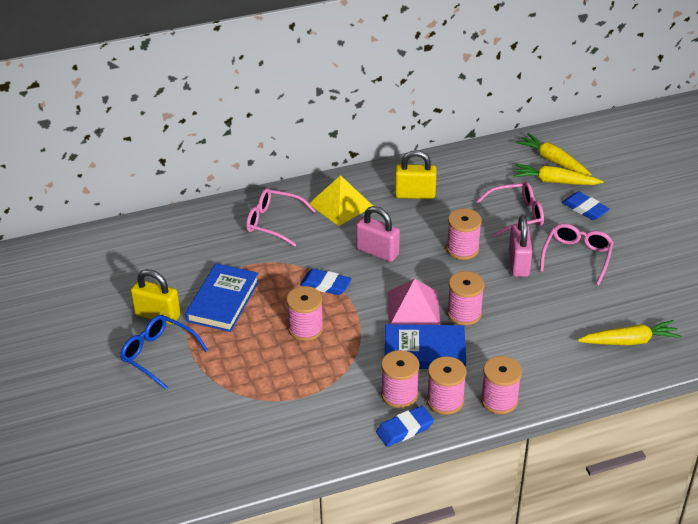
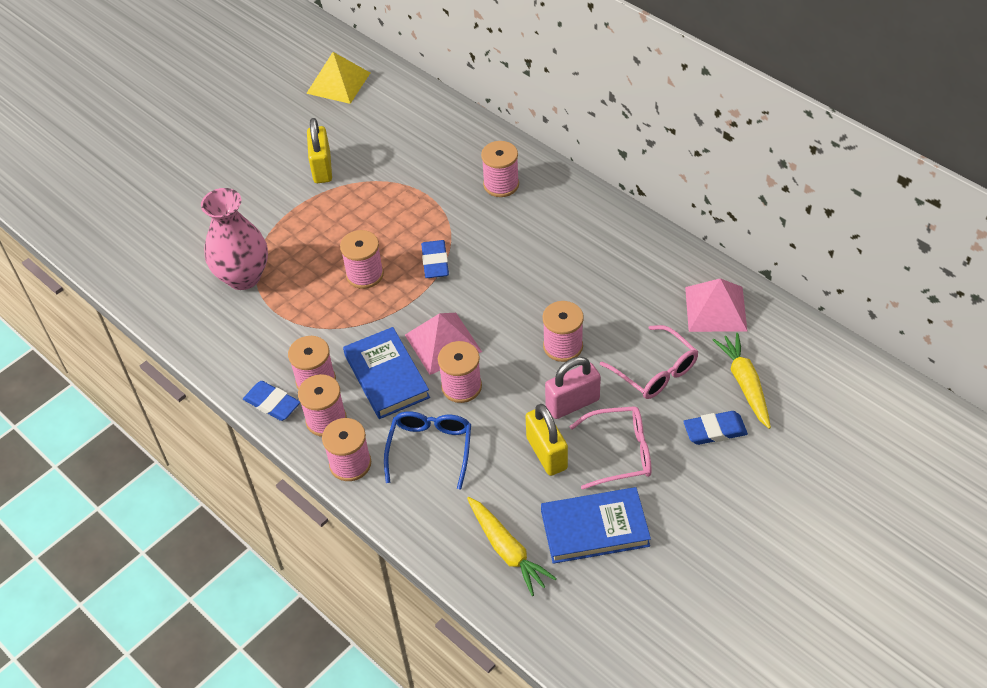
camera: 65 degrees right, 10 degrees up
(158, 355) = (273, 192): blue glasses -> blue glasses (430, 449)
(223, 301) = (367, 201): blue book -> blue book (594, 528)
(244, 405) = (243, 277): none -> pink vase
(274, 222) = (501, 184): pink glasses -> pink spool
(341, 205) = (564, 221): yellow pyramid -> yellow pyramid (338, 83)
(377, 252) = (511, 280): pink padlock -> none
(415, 194) = (625, 271): yellow padlock -> yellow padlock (546, 453)
(481, 169) = (715, 309): none -> pink pyramid
(553, 160) = (784, 368): yellow carrot -> none
(585, 209) = (715, 430): blue eraser -> blue eraser turned 60 degrees clockwise

